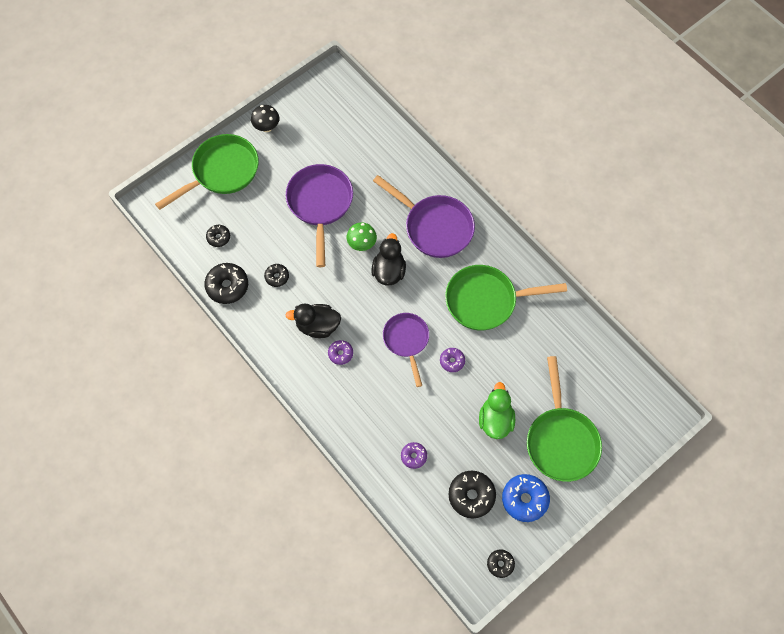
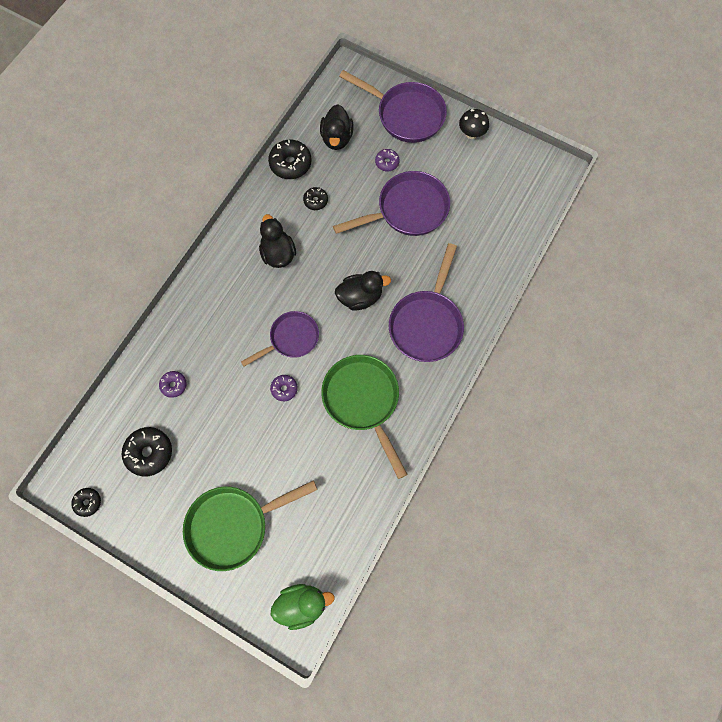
camera: 70 degrees right, 5 degrees up
(218, 237) = (337, 138): black donut -> black duck
(221, 172) = (406, 115): green pan -> purple pan
(340, 354) = (257, 284): purple donut -> purple donut (387, 162)
(362, 244) = (379, 262): green mushroom -> none
(495, 420) = (235, 451): green duck -> green duck (302, 604)
(524, 499) = (160, 506): blue donut -> none

